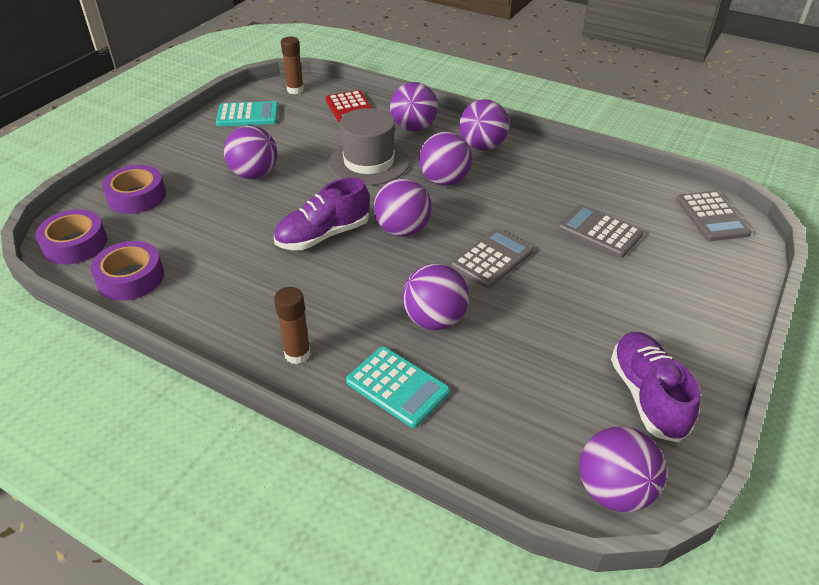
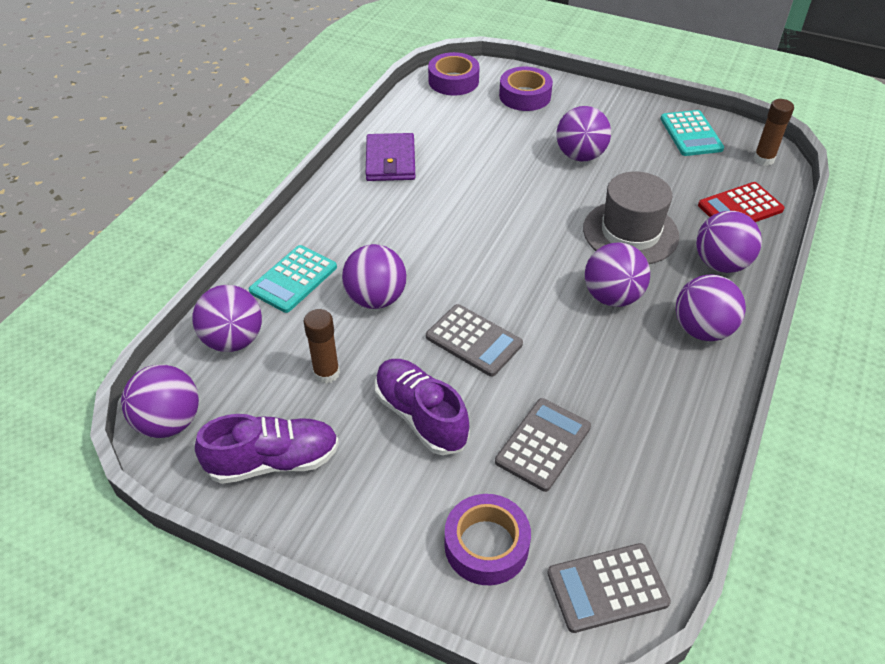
camera: 85 degrees right, 5 degrees up
(131, 278) = (416, 116): purple tape -> purple tape (486, 545)
(209, 302) = (390, 161): none -> purple wallet
(297, 354) = (331, 217): brown glue stick -> brown glue stick (326, 373)
(323, 235) = (490, 213): purple shoe -> purple shoe (420, 416)
(402, 230) = (510, 268): purple ball -> purple ball (233, 340)

